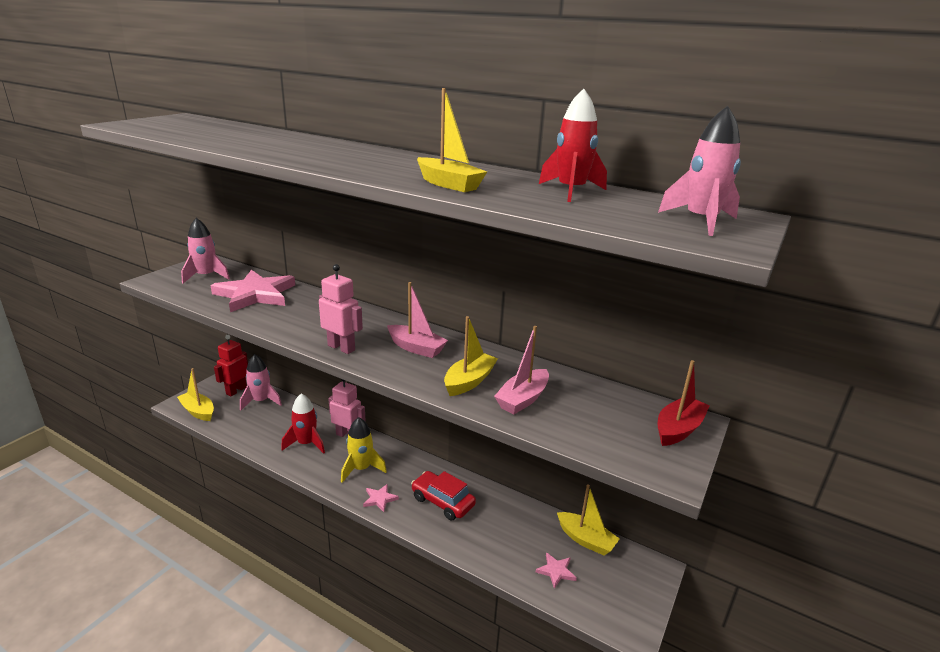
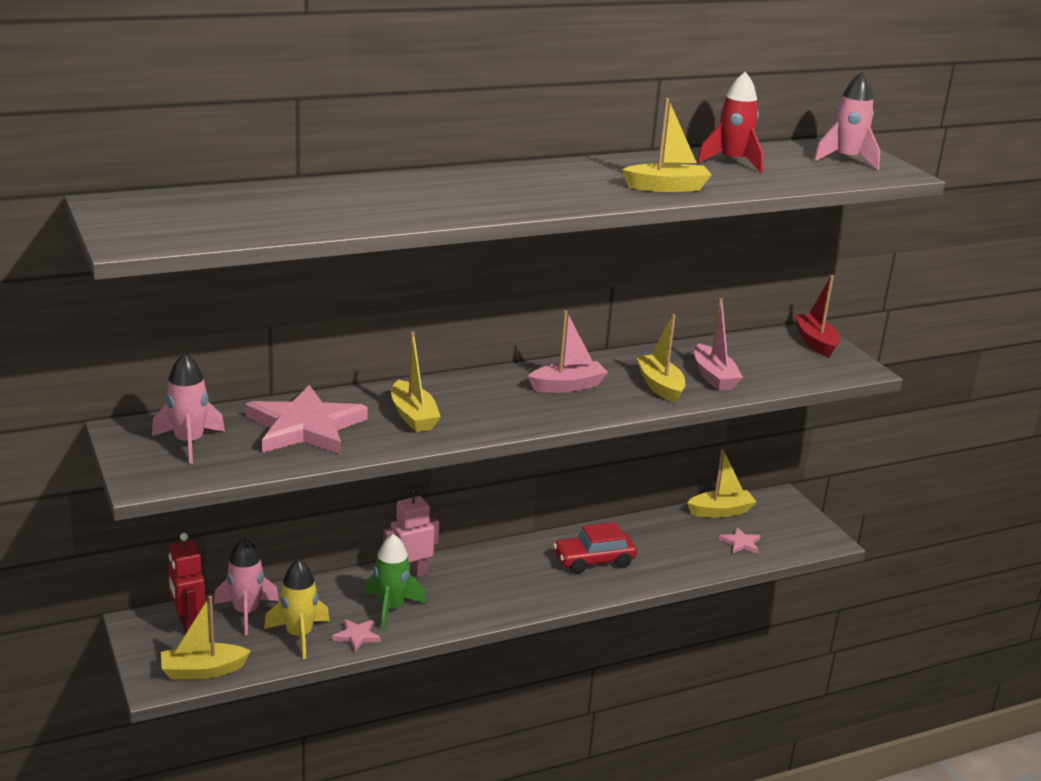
camera: 55 degrees left, 0 degrees up
(304, 316) = (413, 416): none -> yellow boat
(306, 443) = (391, 608): red rocket -> green rocket
(341, 348) = (520, 420): pink robot -> none
(361, 469) = (484, 588): yellow rocket -> yellow rocket (299, 635)
(380, 499) = (549, 595): pink star -> pink star (356, 636)

